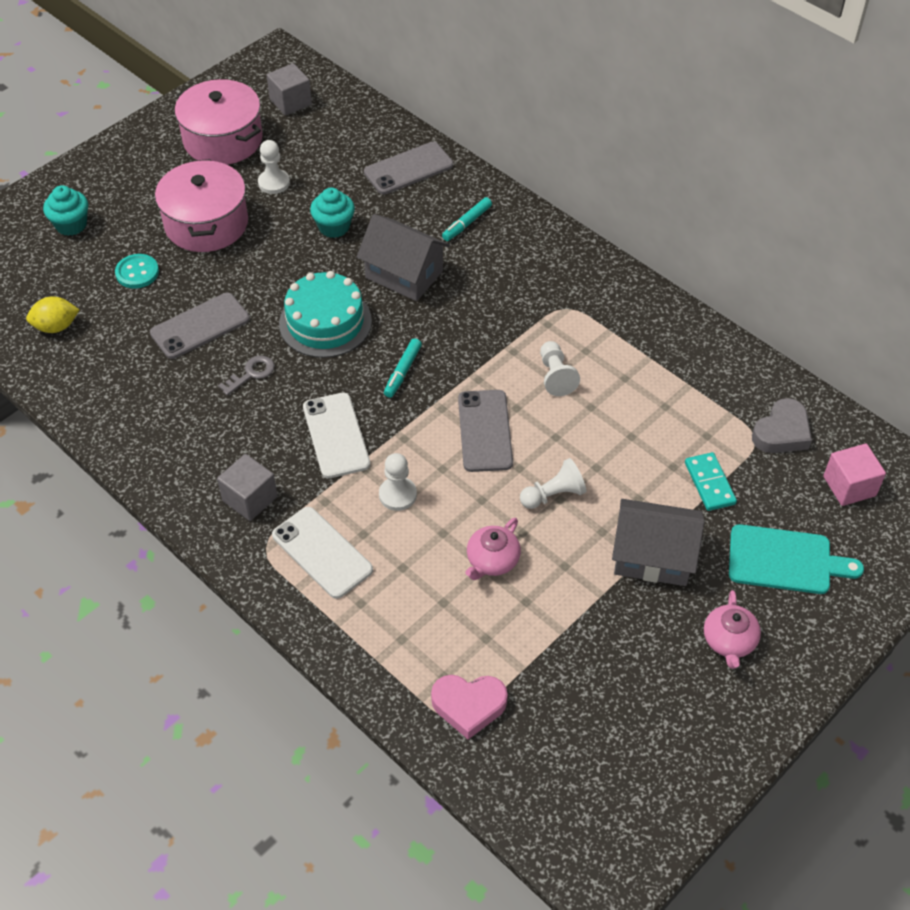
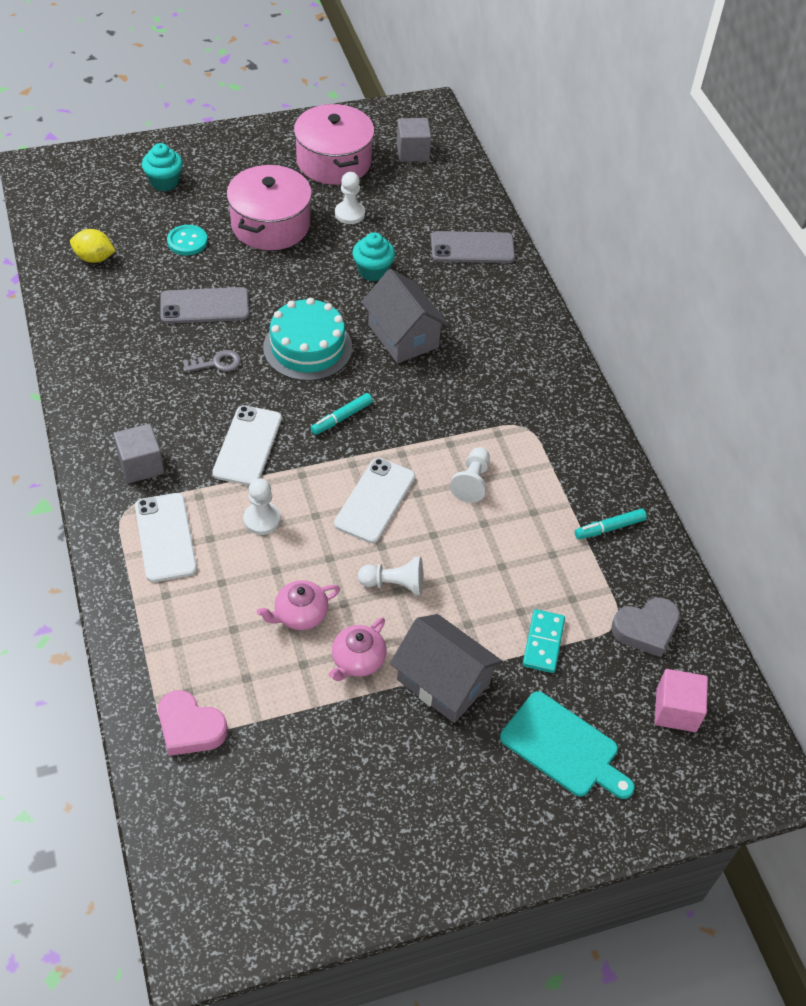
camera: 25 degrees right, 0 degrees up
(467, 223) = (489, 316): turquoise marker -> turquoise marker (609, 528)
(485, 431) = (375, 500): grey phone -> white phone
(729, 641) = (457, 792): pink teapot -> pink teapot (357, 660)

